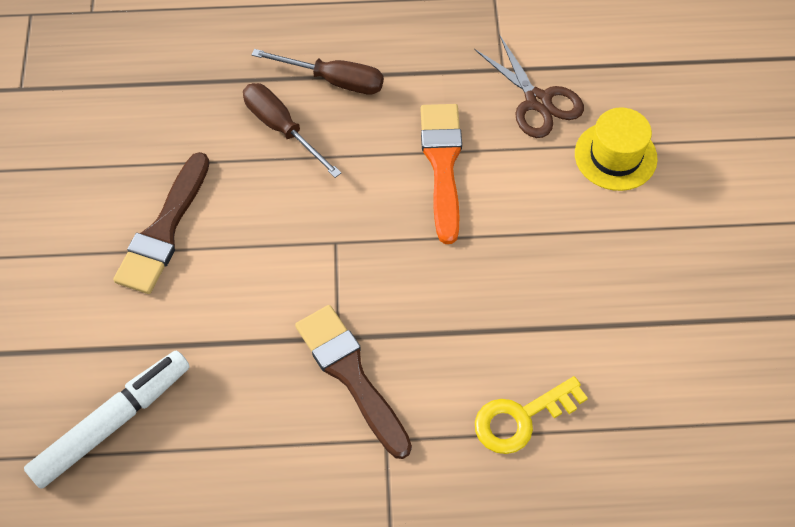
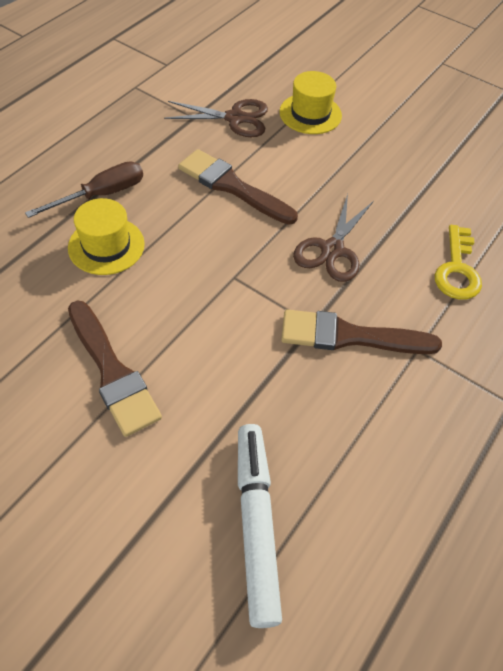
camera: 55 degrees left, 5 degrees down
(282, 128) = (106, 246): brown screwdriver -> yellow hat
(442, 164) = (232, 186): orange brush -> brown brush
(442, 296) = (332, 250): none -> brown scissors

